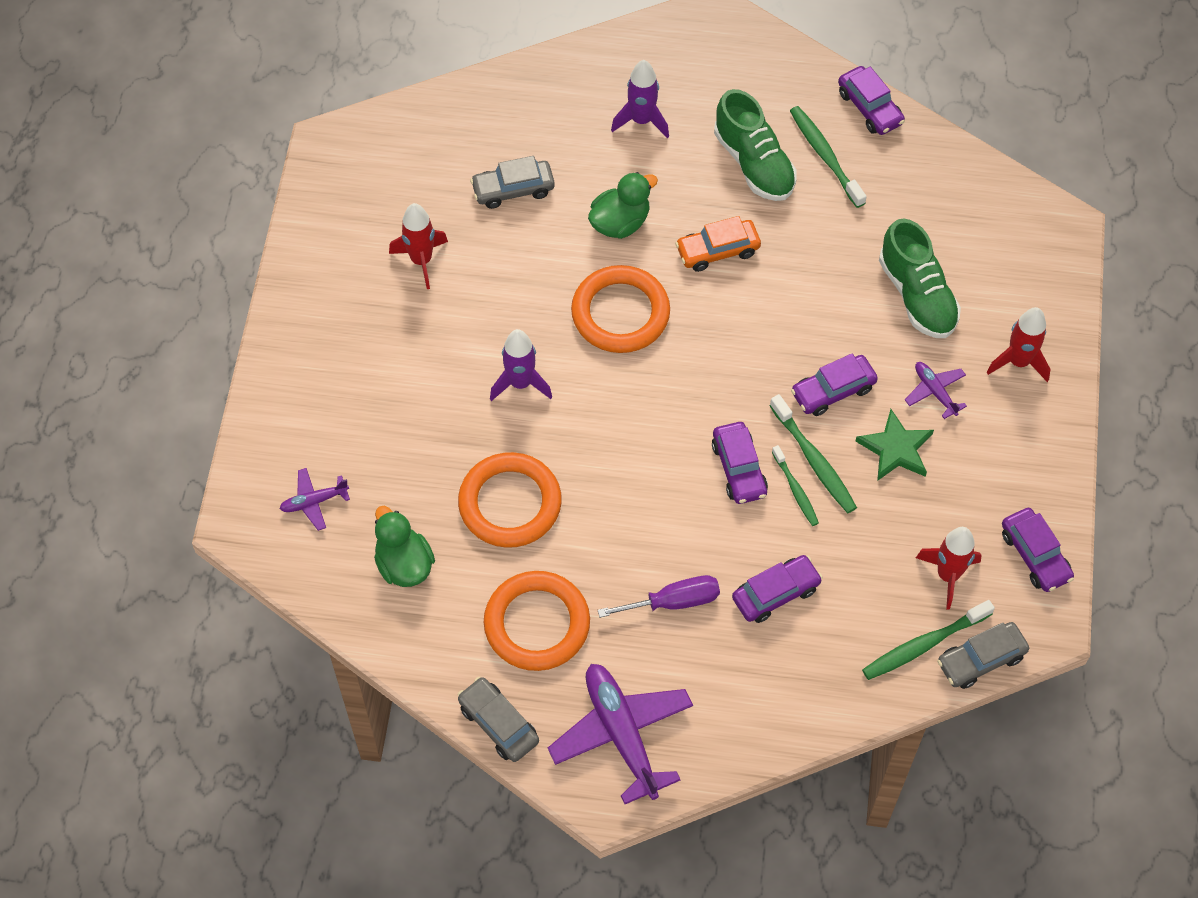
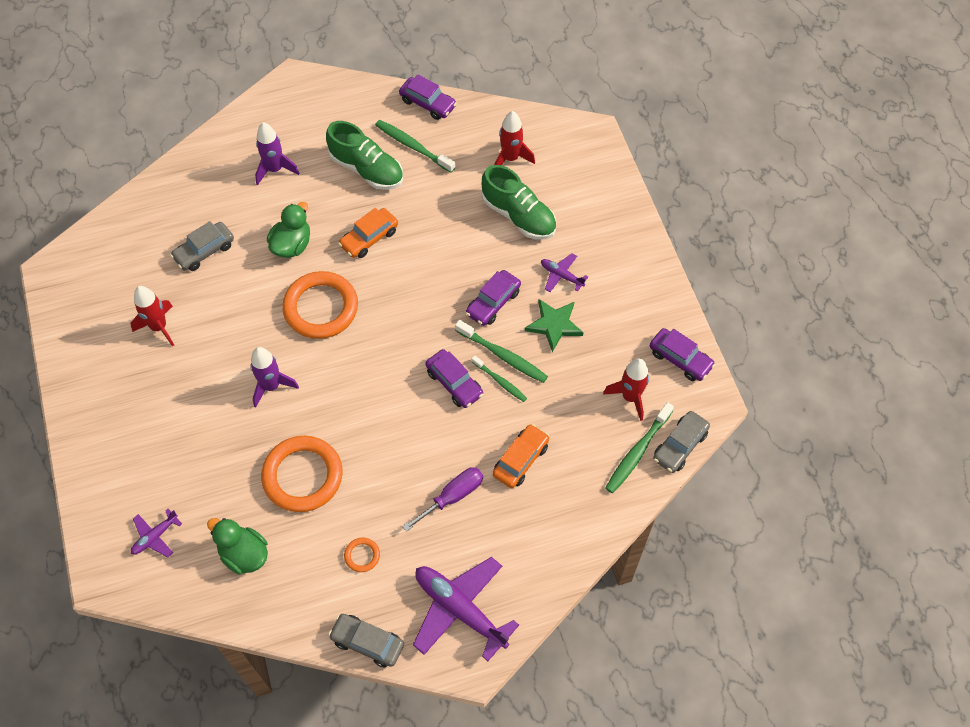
camera: 25 degrees left, 0 degrees up
(537, 624) = (362, 555): orange ring -> orange ring, size x0.43
(775, 593) = (520, 460): purple car -> orange car
(1018, 362) = (606, 234): red rocket -> red rocket (510, 158)

